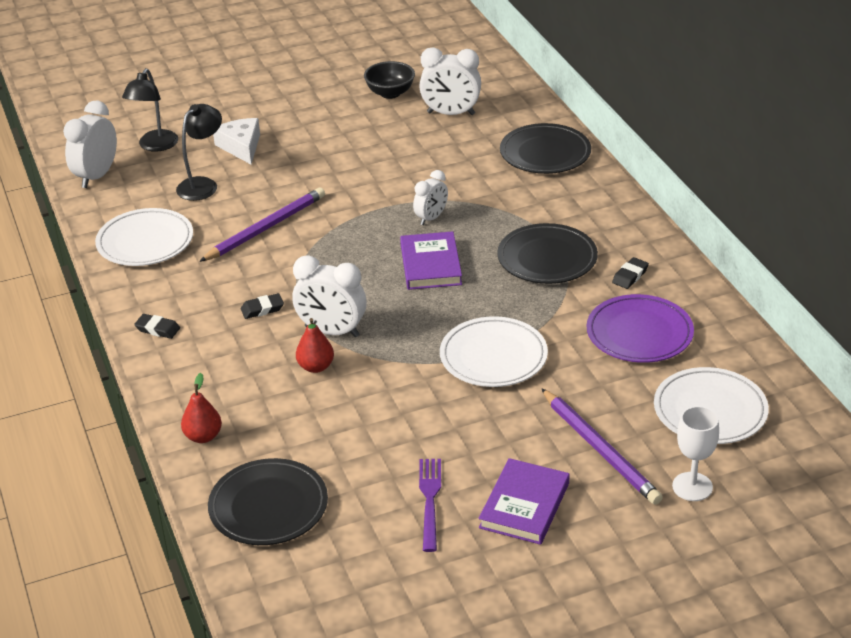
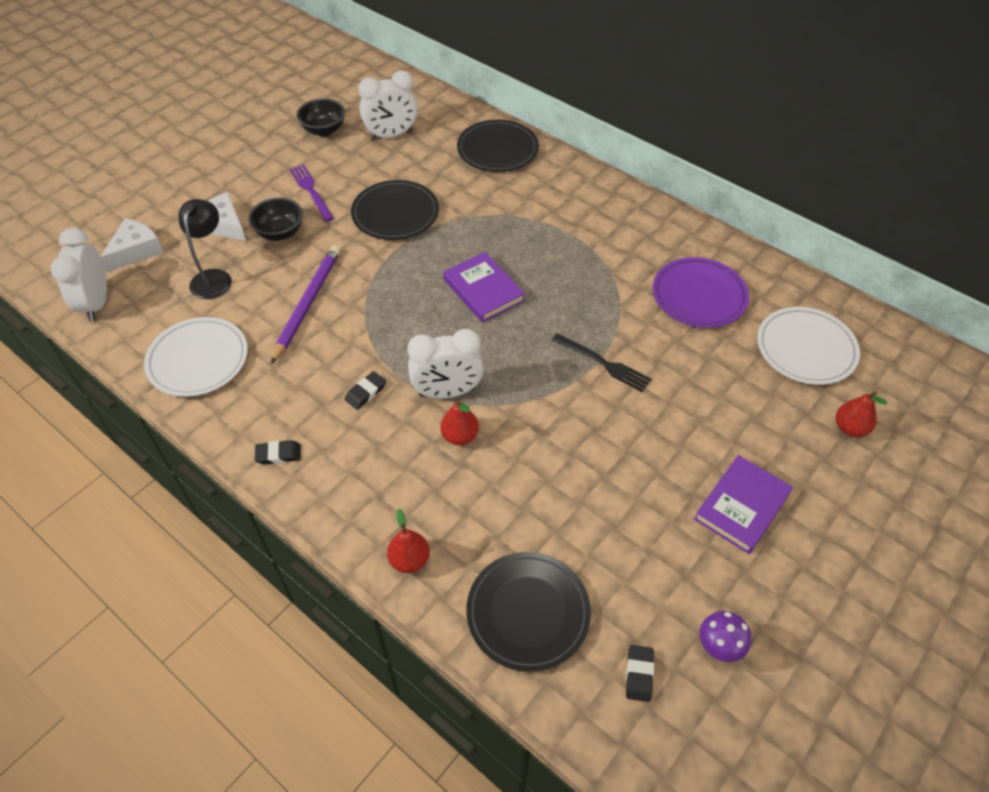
camera: 30 degrees left, 15 degrees up
(155, 146) = (136, 250): black lamp -> white cheese
(285, 166) = (280, 233): none -> black bowl
(408, 592) = (718, 648): none -> purple mushroom
(430, 500) = (662, 537): purple fork -> purple fork (311, 191)
(431, 218) = (449, 243): white clock -> none
(493, 356) = (603, 363): white plate -> black fork
(524, 505) = (742, 506): purple book -> purple book turned 45 degrees clockwise
(547, 258) = (574, 250): black plate -> black plate (395, 214)
(600, 449) = (756, 422): purple pencil -> none
(630, 276) = (650, 244): black eraser -> black eraser (639, 674)
(692, 487) = (850, 428): white goblet -> red pear

